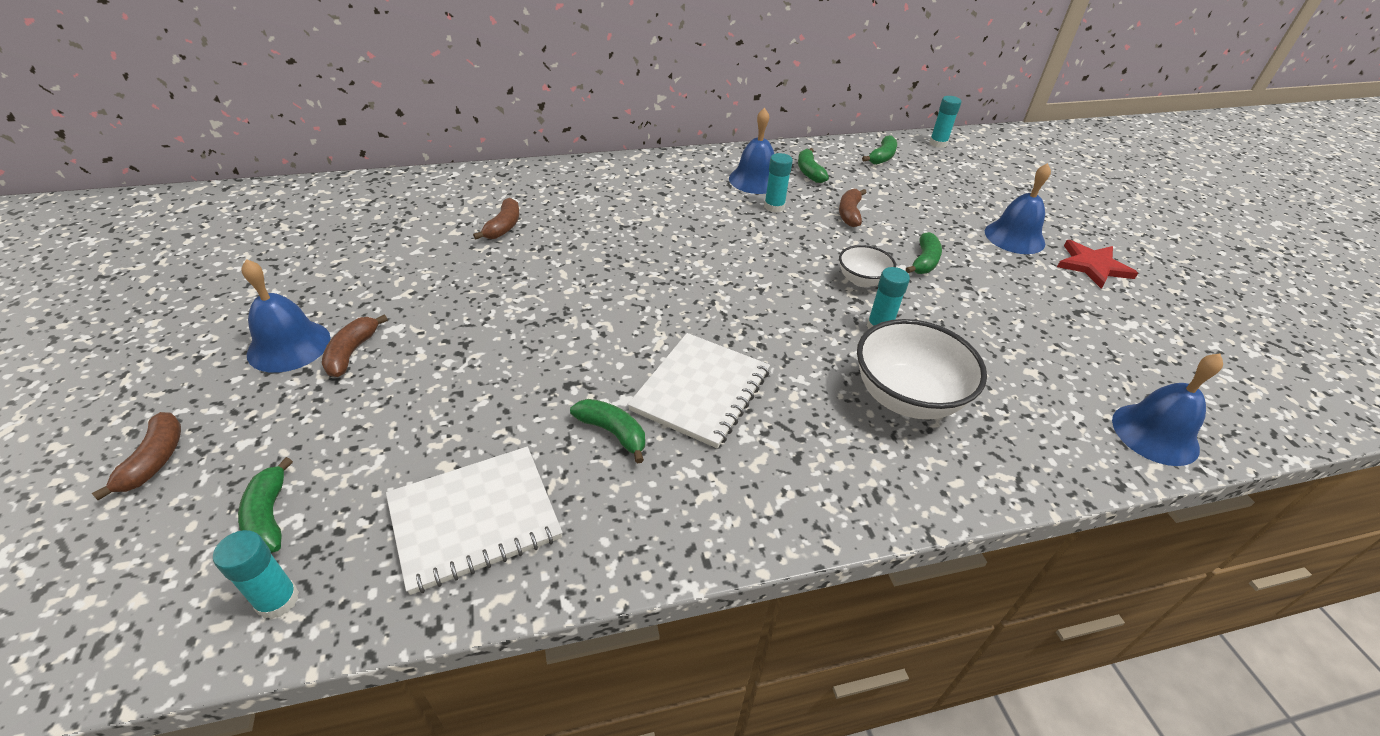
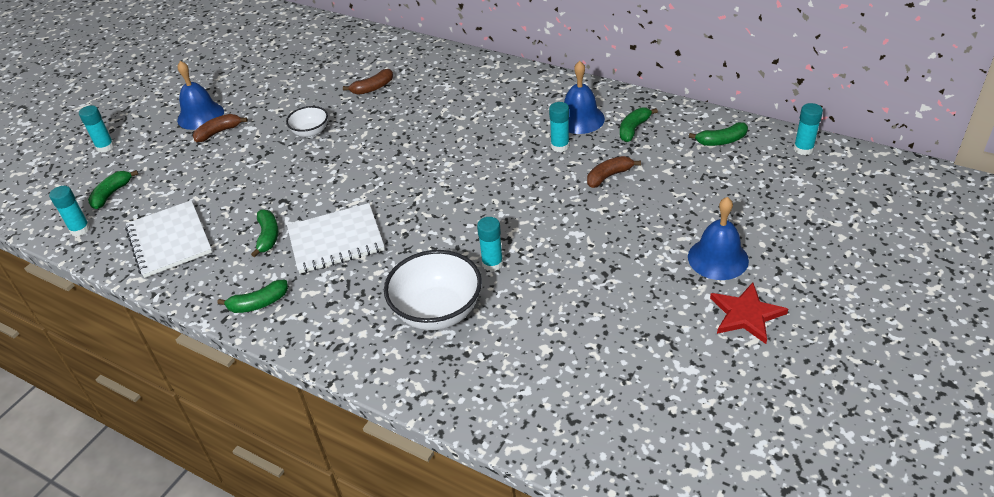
camera: 50 degrees right, 0 degrees up
(155, 460) = (105, 147): brown banana -> turquoise glue stick
(474, 519) = (169, 240): white notebook -> white notebook turned 45 degrees clockwise
(862, 280) = (534, 228): white bowl -> white bowl (310, 132)
(924, 261) = (603, 238): green banana -> green banana (258, 303)
(1155, 434) = (558, 434): blue bell -> none

